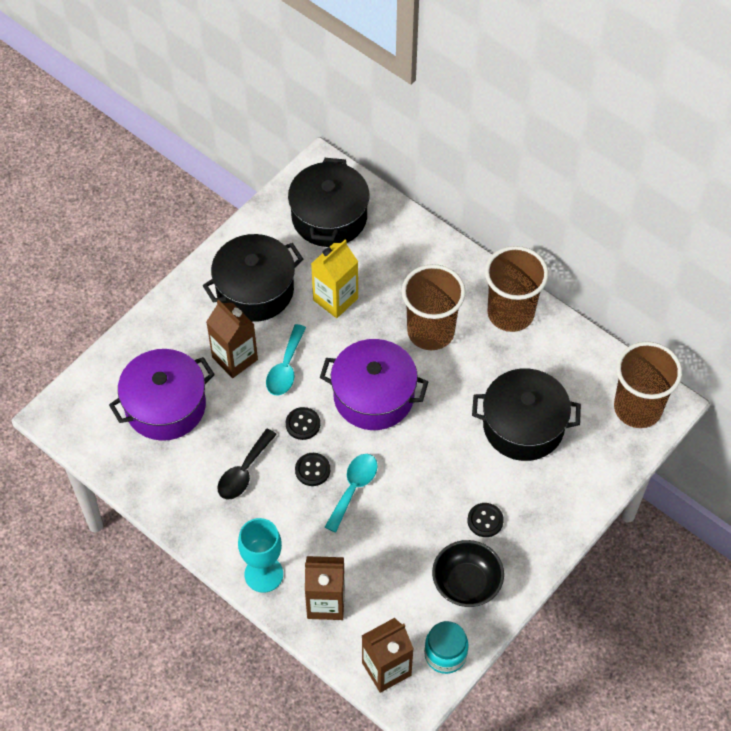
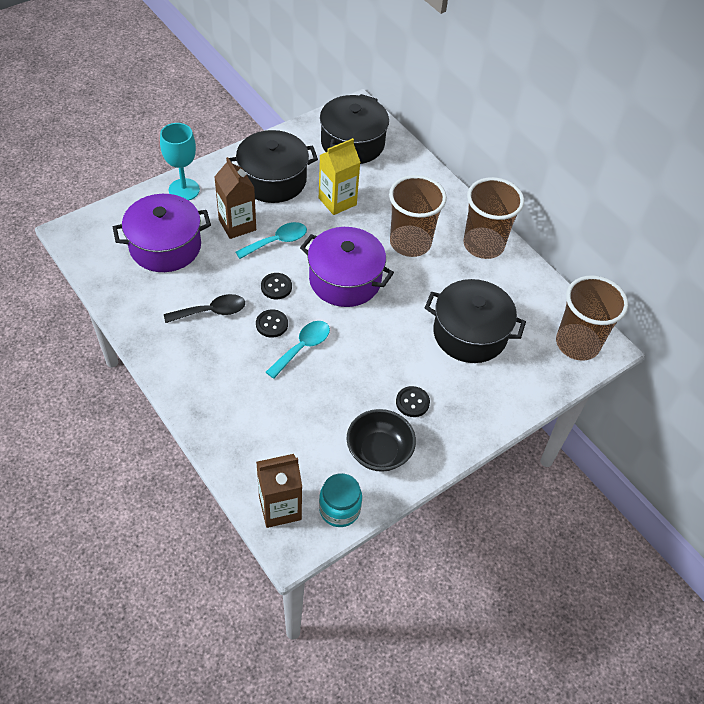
camera: 10 degrees right, 5 degrees down
(244, 472) = (211, 311): black spoon -> black spoon turned 150 degrees counterclockwise
(263, 574) = (197, 398): turquoise goblet -> turquoise goblet (184, 190)
(285, 368) = (277, 241): turquoise spoon -> turquoise spoon turned 150 degrees counterclockwise
(326, 602) = (244, 435): brown carton -> none

